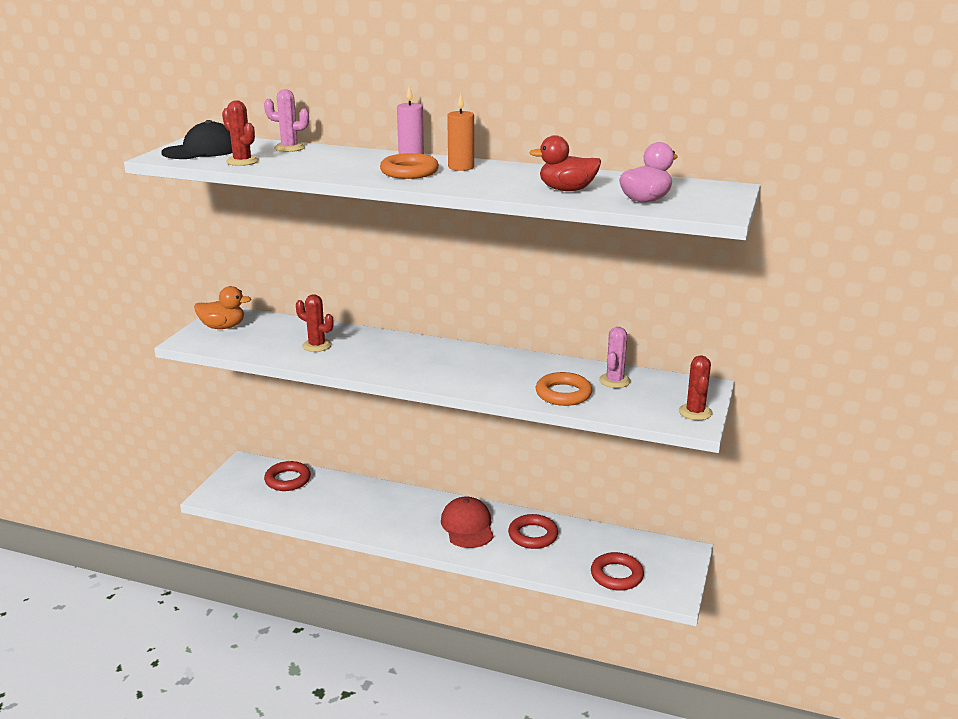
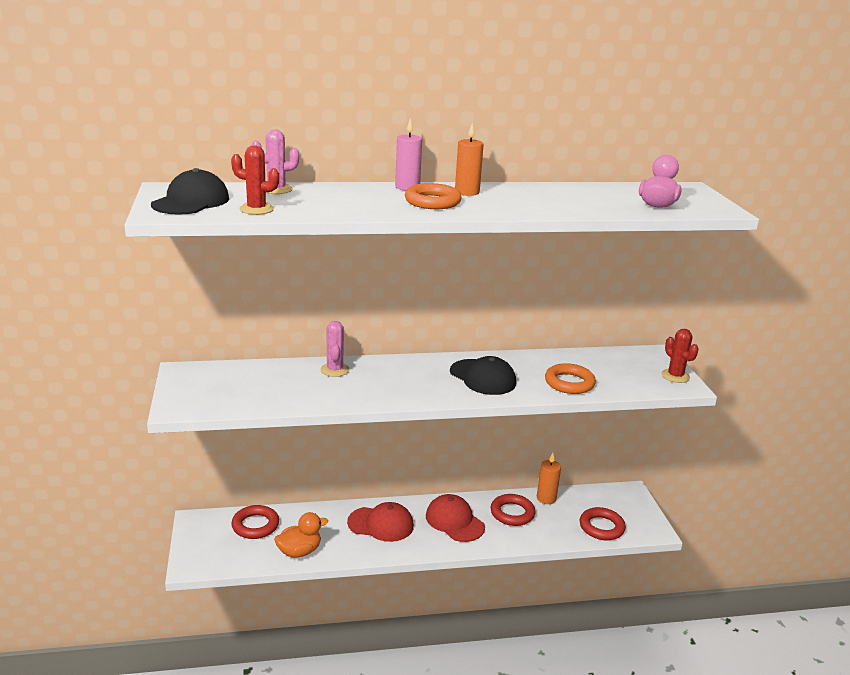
camera: 30 degrees left, 0 degrees up
(223, 327) = (197, 385): orange duck -> orange duck (299, 551)
(317, 345) = (314, 385): red cactus -> none
(396, 509) = (381, 524): none -> red cap
(480, 371) = (483, 377): none -> black cap
(567, 190) = (586, 203): red duck -> none
(583, 532) = (546, 498): none -> orange candle
(614, 381) = (592, 363): pink cactus -> pink cactus (335, 370)

